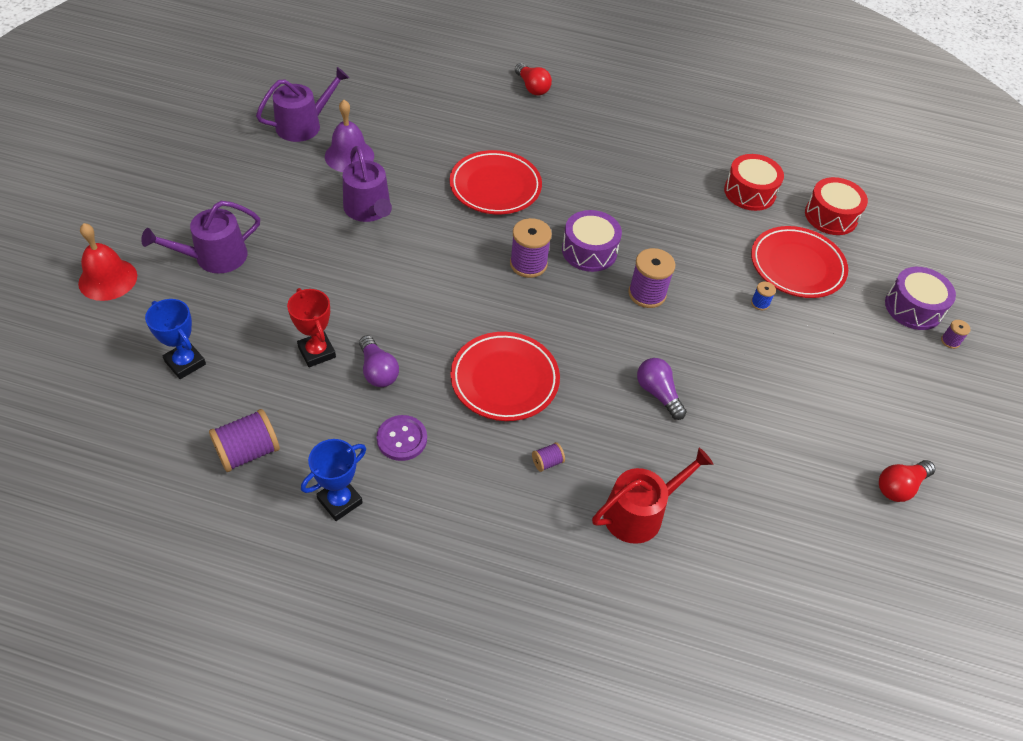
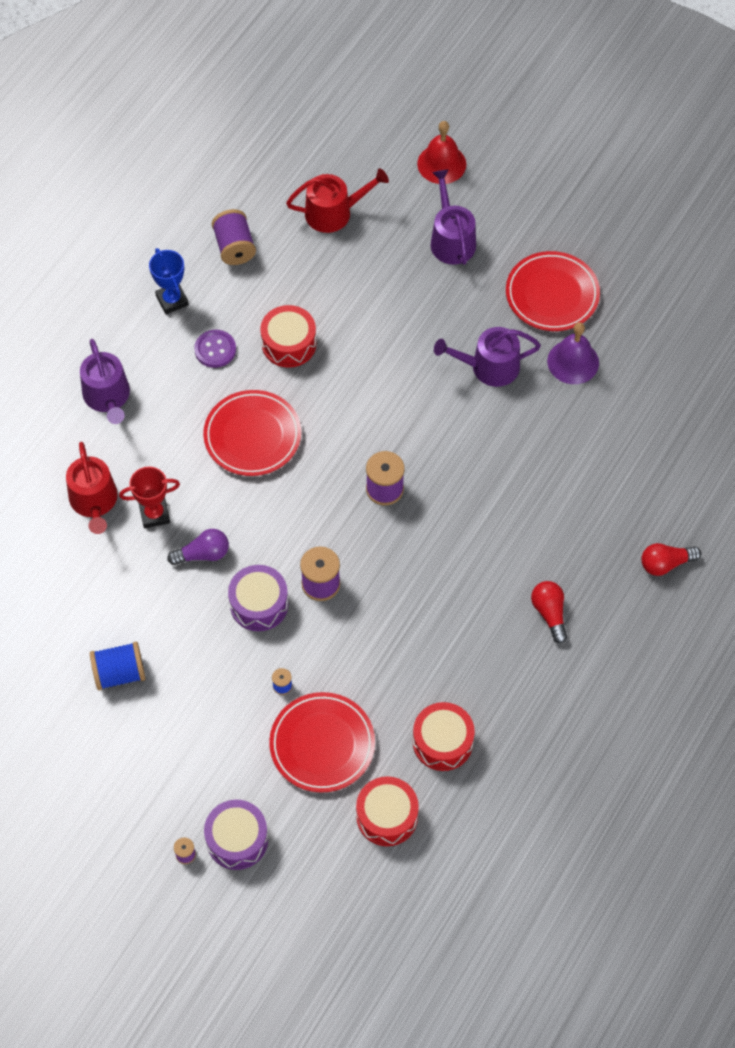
camera: 110 degrees right, 10 degrees up
(185, 363) = (334, 212): blue trophy -> red watering can
(304, 125) = (629, 328): purple watering can -> purple watering can (108, 397)
(317, 352) = (321, 303): red trophy -> red trophy (154, 514)
(378, 371) = (289, 344): purple light bulb -> red drum
(495, 187) = (500, 485): red plate -> red plate (552, 295)
(547, 462) = (161, 447): purple spool -> none
(589, 251) = (390, 548): purple drum -> purple drum (259, 604)
(819, 435) = (119, 673): none -> blue spool
(899, 486) = (49, 718): red light bulb -> red light bulb (549, 613)

